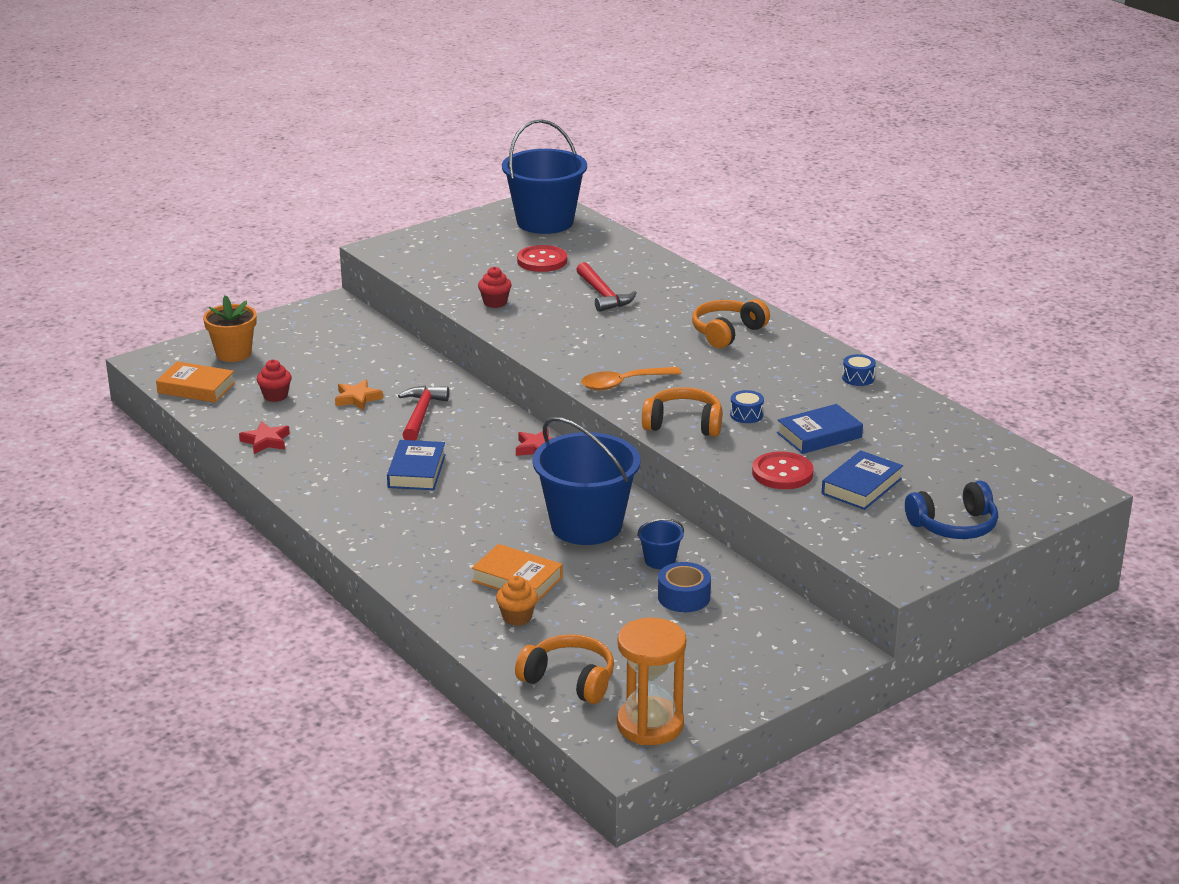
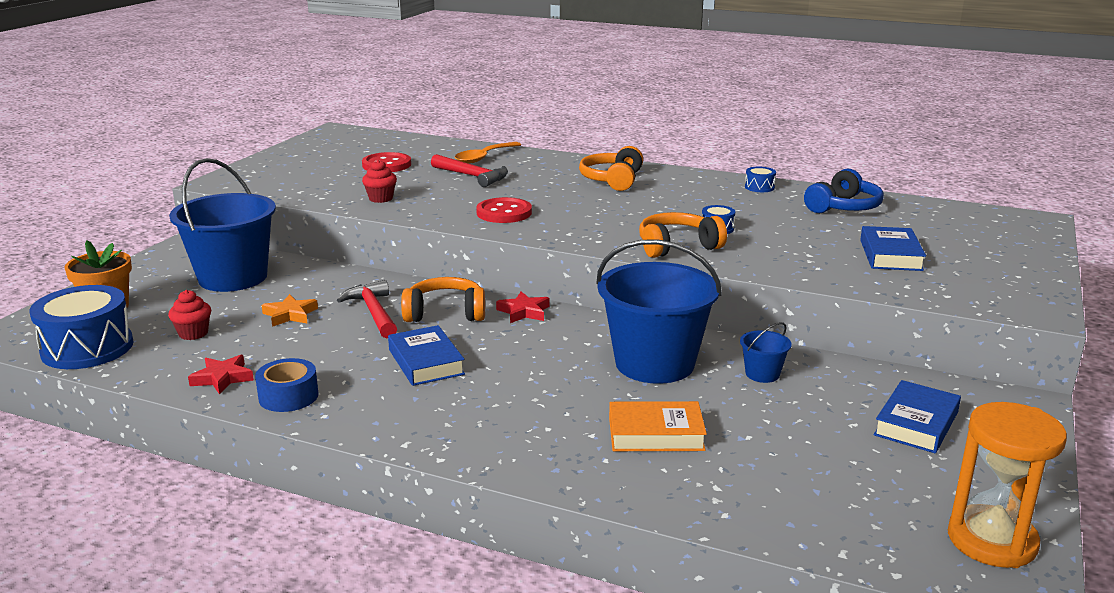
camera: 30 degrees left, 5 degrees down
(196, 388) = (87, 348): orange book -> blue drum
(517, 617) = (706, 473): orange cupcake -> none
(545, 222) = (356, 142): blue bucket -> blue bucket (233, 277)
(569, 680) = (848, 522): orange headphones -> orange headphones (445, 313)
(623, 383) = (580, 230): orange spoon -> orange spoon (484, 157)
(684, 597) = (830, 399): blue tape -> blue tape (288, 396)
(782, 473) = (815, 261): red button -> red button (504, 213)
(819, 435) = (796, 229): blue book -> blue book (916, 423)
(954, 526) = (1005, 264): blue headphones -> blue headphones (843, 207)

